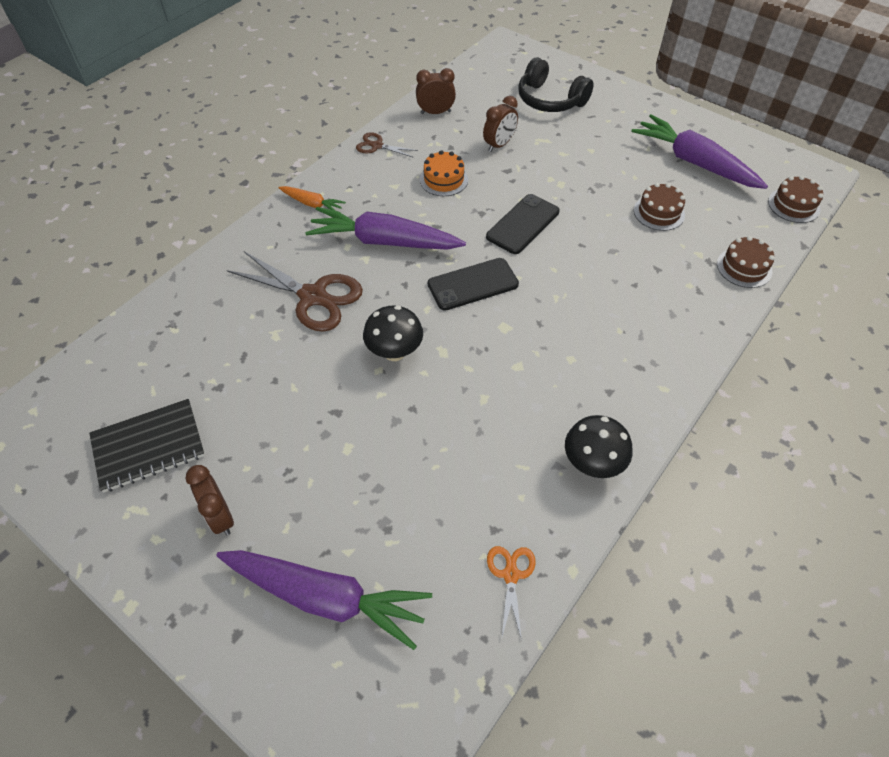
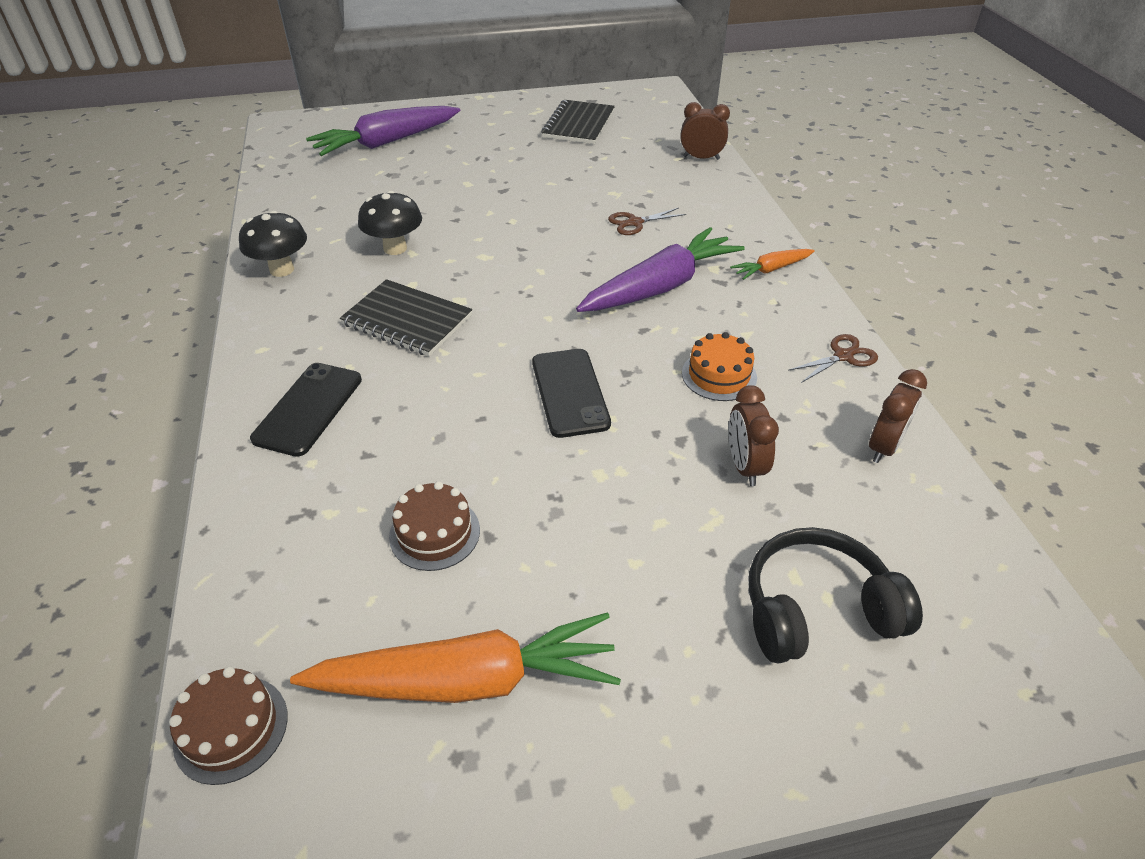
camera: 130 degrees right, 10 degrees down
(220, 516) = (490, 130): brown clock -> brown clock (701, 158)
(313, 296) = (635, 223): brown scissors -> brown scissors, size x0.51
(394, 352) = (518, 234): black mushroom -> black mushroom (395, 248)
(473, 284) = (532, 309): black phone -> black phone (308, 409)
(510, 575) = (286, 199): orange scissors -> none
(552, 337) = (407, 320): none -> black notebook
(694, 162) = (467, 680): purple carrot -> orange carrot
(744, 267) = (254, 538): brown cake -> none

